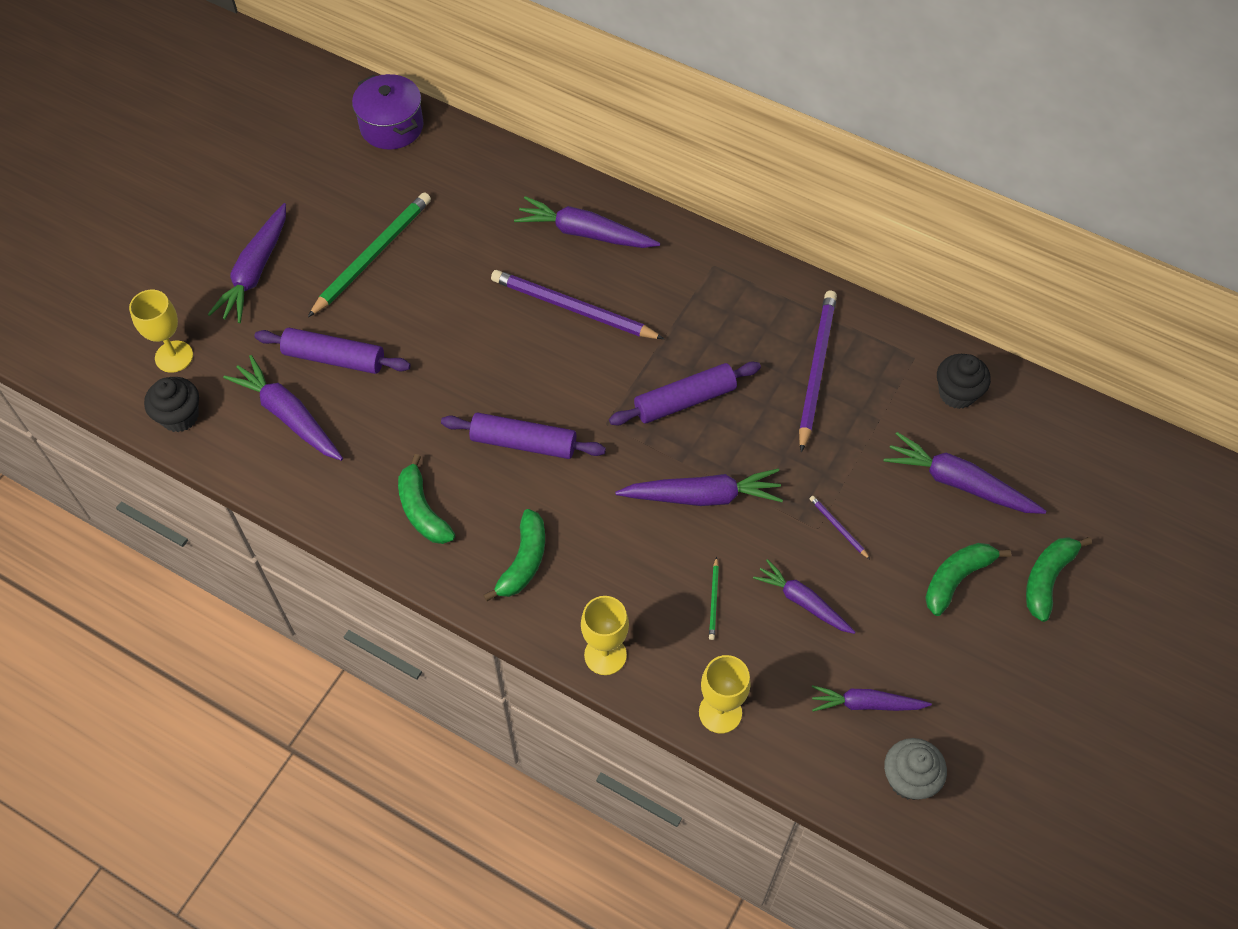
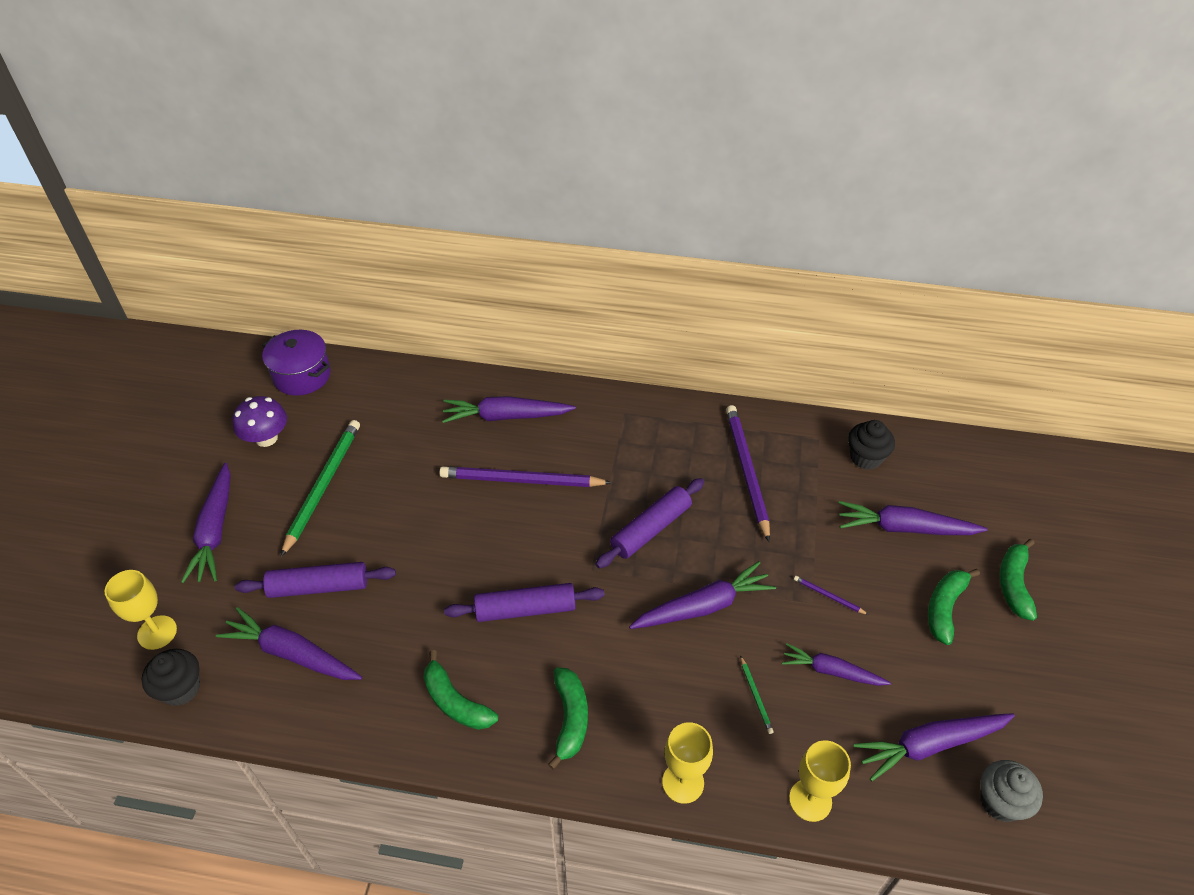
camera: 20 degrees left, 10 degrees down
(334, 187) = (266, 438): none -> purple mushroom
(866, 704) = (929, 745): purple carrot -> purple carrot, size x1.51

